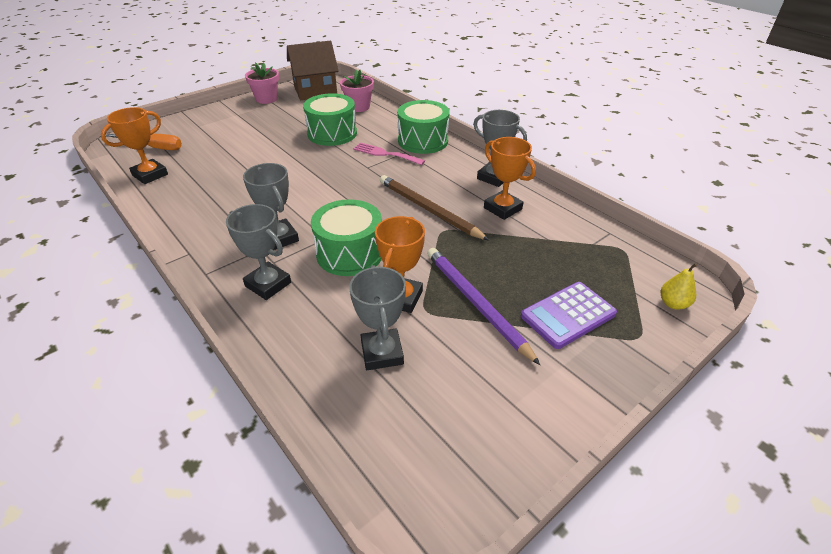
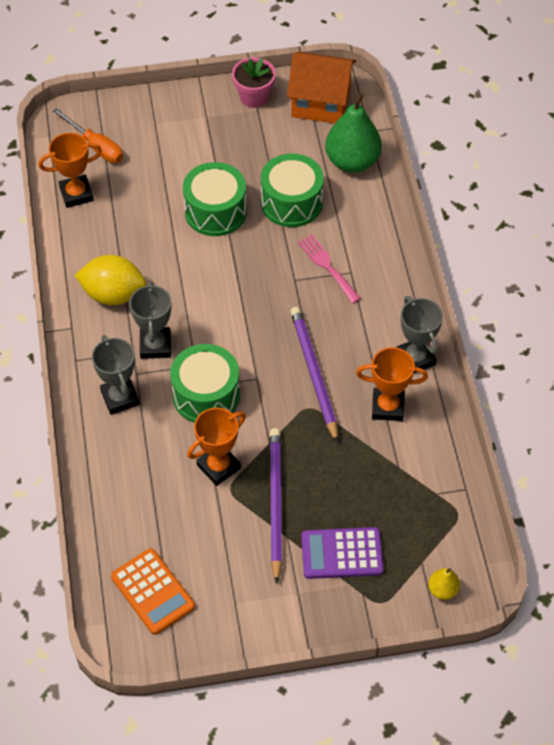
camera: 30 degrees right, 15 degrees up
(218, 220) = (113, 294): none -> yellow lemon
(315, 91) = (320, 103): brown house -> orange house
(358, 107) = (352, 161): pink flower pot -> green pear
(382, 353) = (170, 511): grey trophy -> none
(419, 439) = (153, 592): none -> orange calculator
(423, 141) = (383, 262): green drum -> green drum (215, 211)
(428, 210) = (314, 373): brown pencil -> purple pencil
(502, 208) = (388, 407): orange trophy -> orange trophy turned 75 degrees counterclockwise

